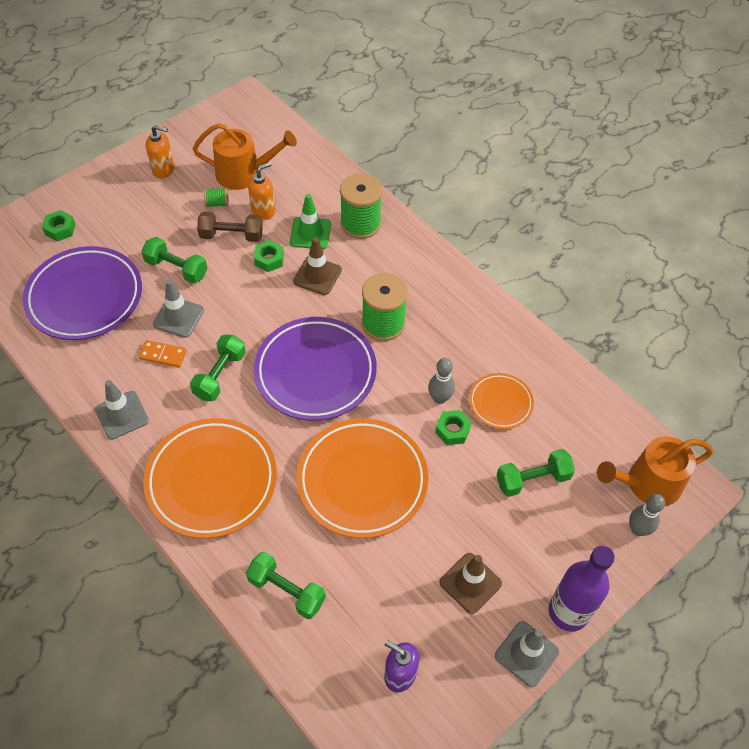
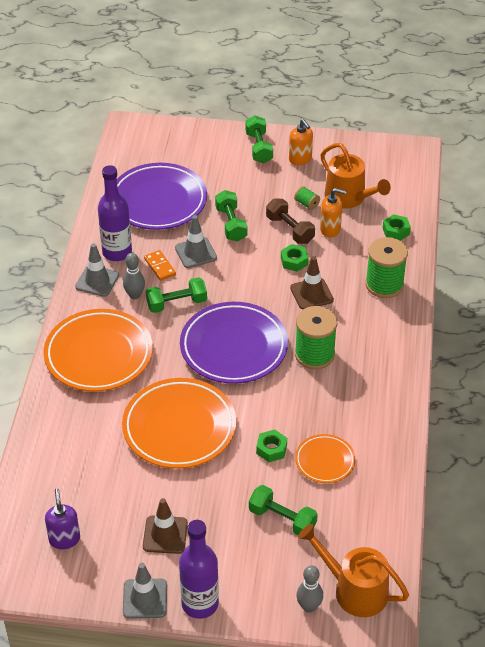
camera: 50 degrees right, 10 degrees down
(60, 229) = (193, 152): green nut -> green nut (396, 231)
(106, 374) = (117, 252): none -> purple bottle
(286, 591) = (63, 444): green dumbbell -> green dumbbell (259, 148)
(310, 233) = (342, 265): green traffic cone -> none
(439, 398) = (289, 425): grey bowling pin -> grey bowling pin (135, 295)

